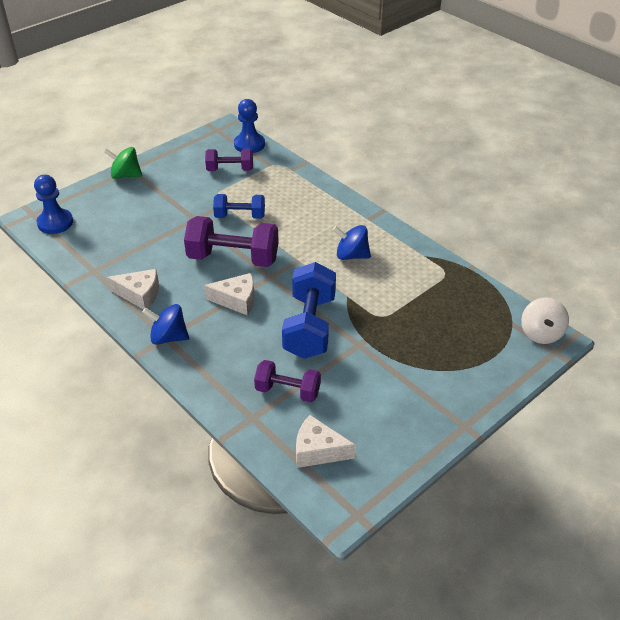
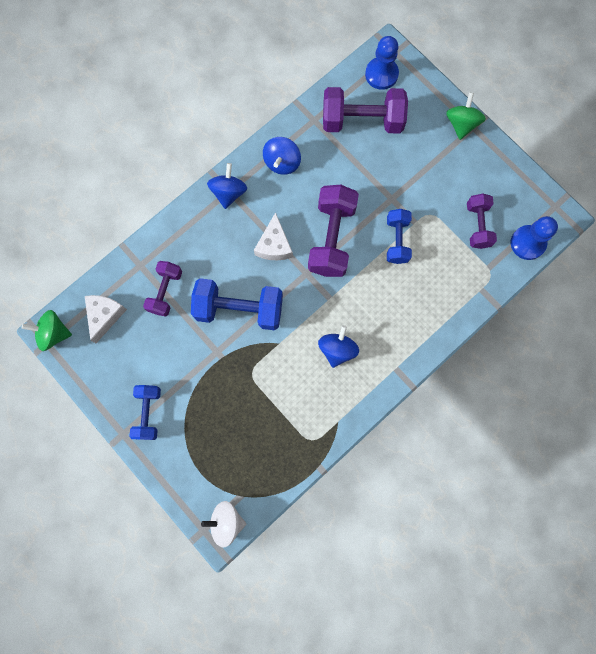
camera: 90 degrees right, 35 degrees up
(105, 236) = (362, 121): none -> purple dumbbell
(140, 294) = (282, 162): white cheese -> blue spinning top
(343, 506) = (54, 333): none -> green spinning top
(436, 402) = (148, 413): none -> blue dumbbell

